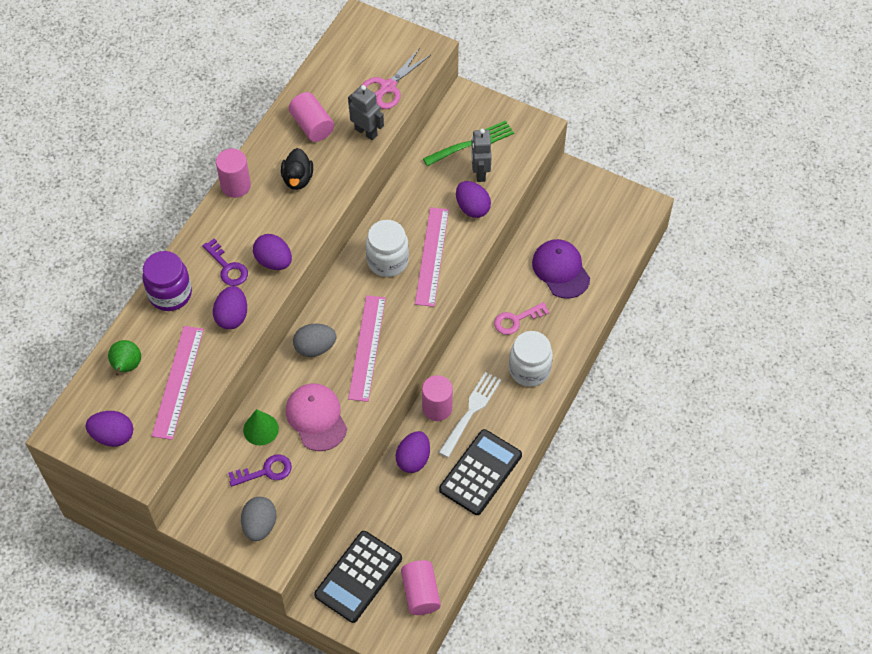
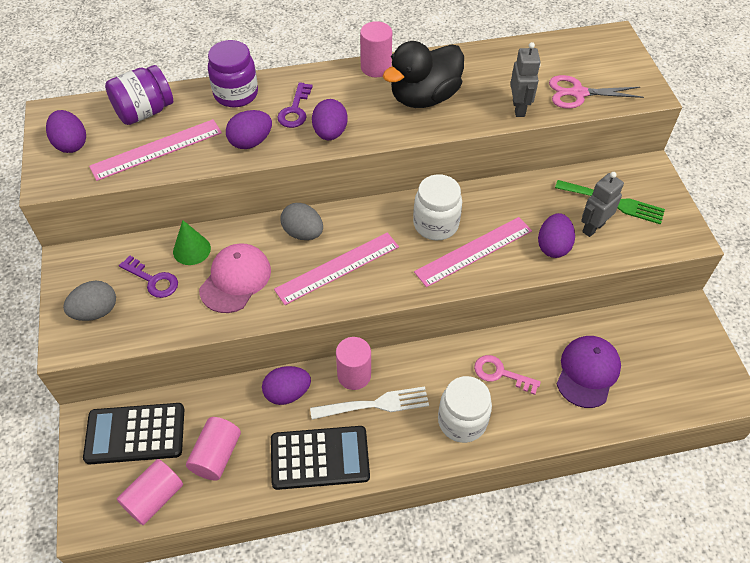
camera: 50 degrees right, 5 degrees down
(127, 366) = (144, 112): green pear -> purple jar
(298, 179) = (424, 97): black duck -> black duck, size x1.78
(312, 125) = (483, 74): pink cylinder -> pink cylinder (216, 455)

